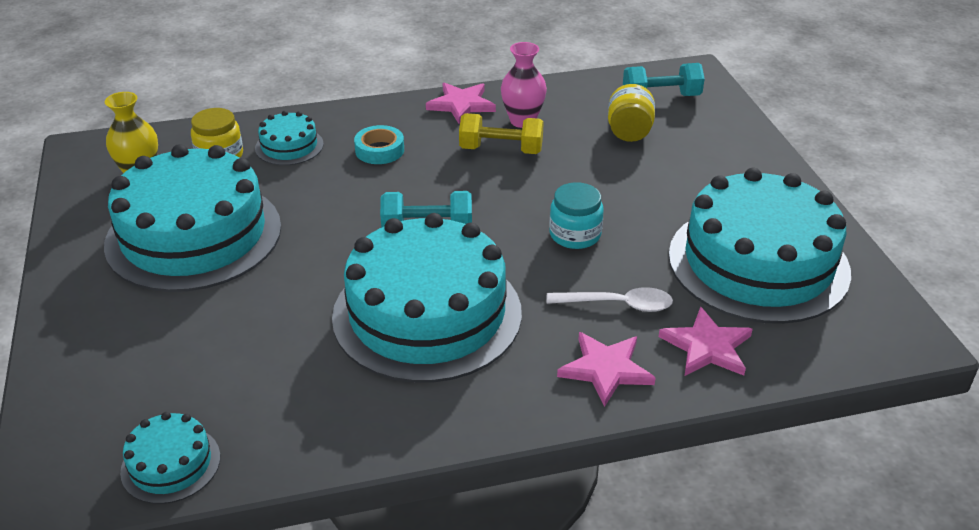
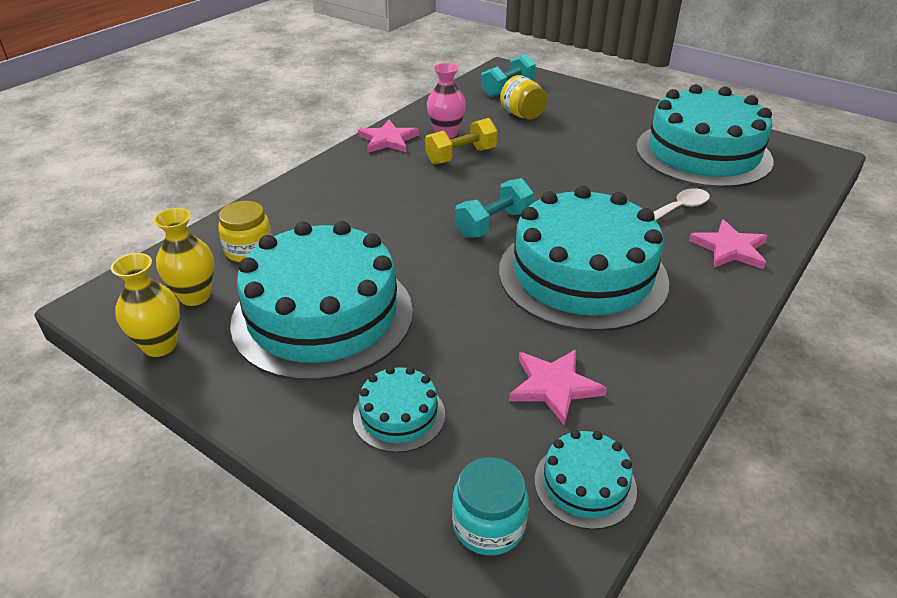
camera: 40 degrees left, 0 degrees up
(76, 200) = (160, 345): none -> yellow vase
(289, 146) = (299, 218): turquoise cake -> turquoise cake (399, 415)
(379, 150) = (376, 191): turquoise tape -> none
(575, 235) = (588, 184): turquoise jar -> turquoise jar (488, 525)
(707, 347) = (753, 208): pink star -> pink star (554, 386)

